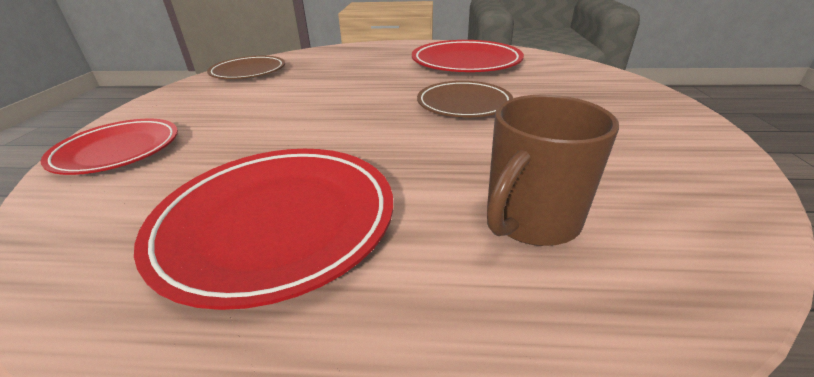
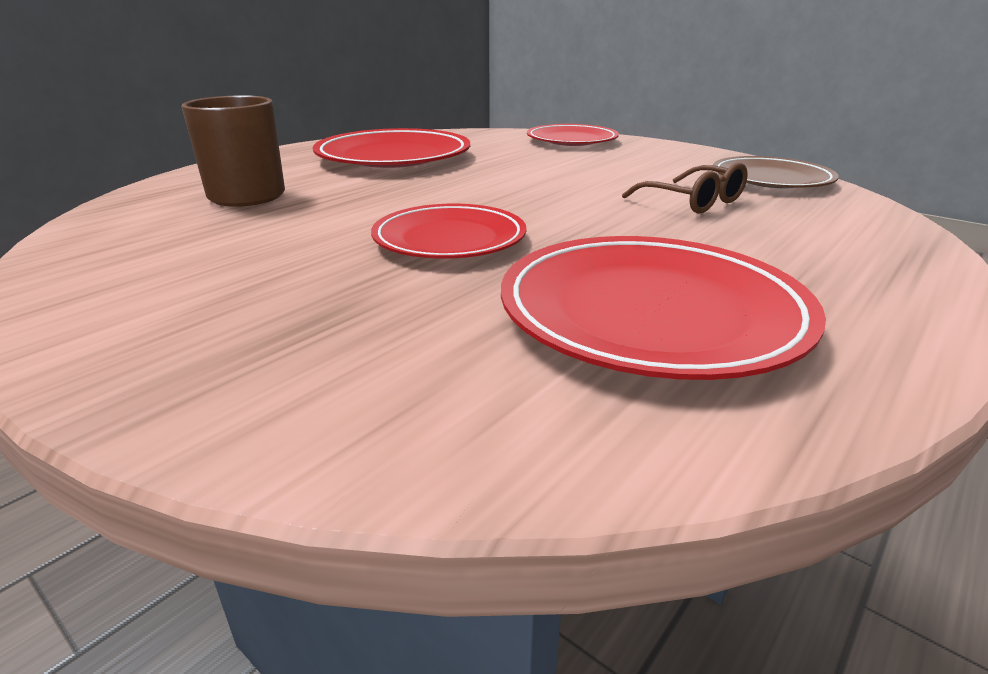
camera: 125 degrees right, 5 degrees down
(319, 77) = (693, 202): none -> brown glasses
(463, 104) = (449, 239): brown plate -> red plate

